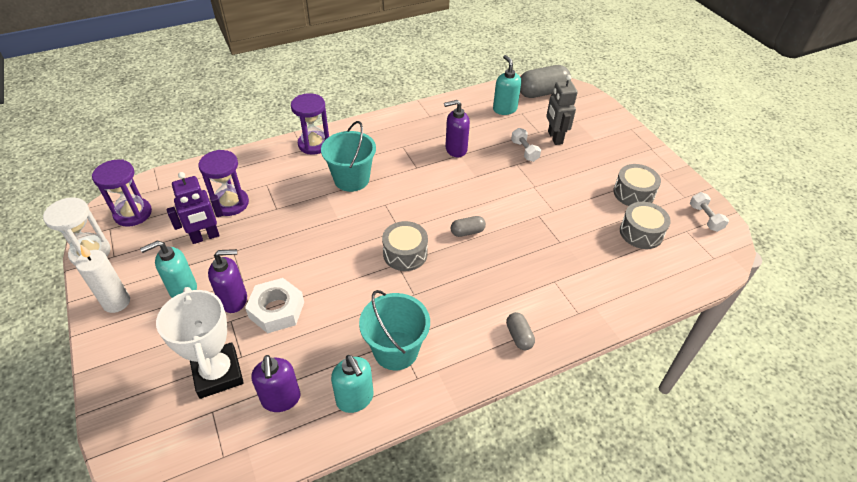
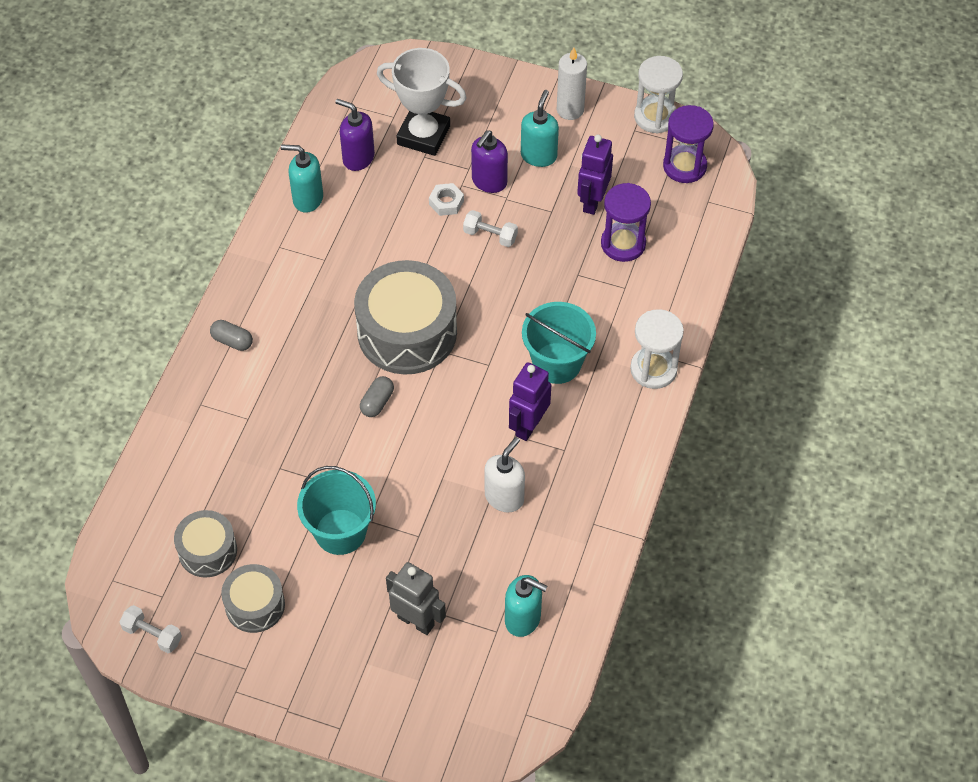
camera: 135 degrees right, 10 degrees up
(276, 310) = (446, 202): white nut -> white nut, size x0.58
(314, 144) = (653, 369): purple hourglass -> white hourglass
(396, 350) = (317, 251): turquoise bucket -> turquoise bucket (340, 532)
(404, 166) = (528, 425): none -> purple robot
(405, 253) = (407, 332): grey drum -> grey drum, size x1.83
(455, 149) = (504, 497): purple soap dispenser -> white soap dispenser
(524, 151) = (429, 565): white dumbbell -> white dumbbell (490, 235)
(542, 92) = (511, 700): grey capsule -> none

